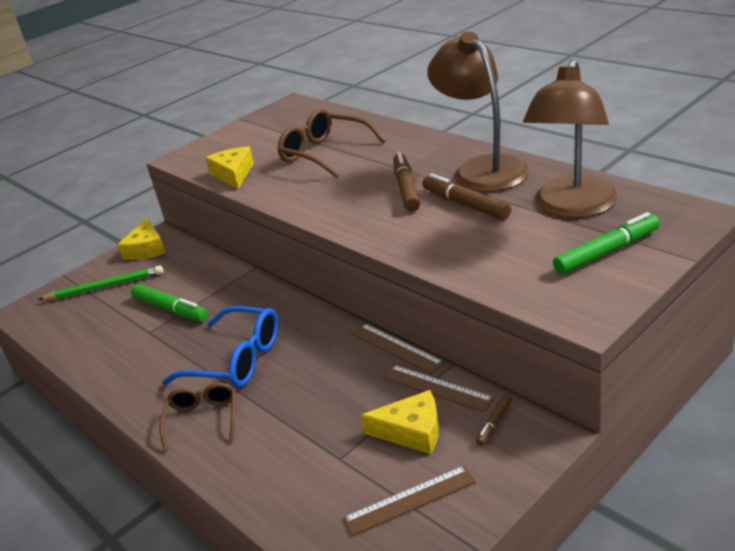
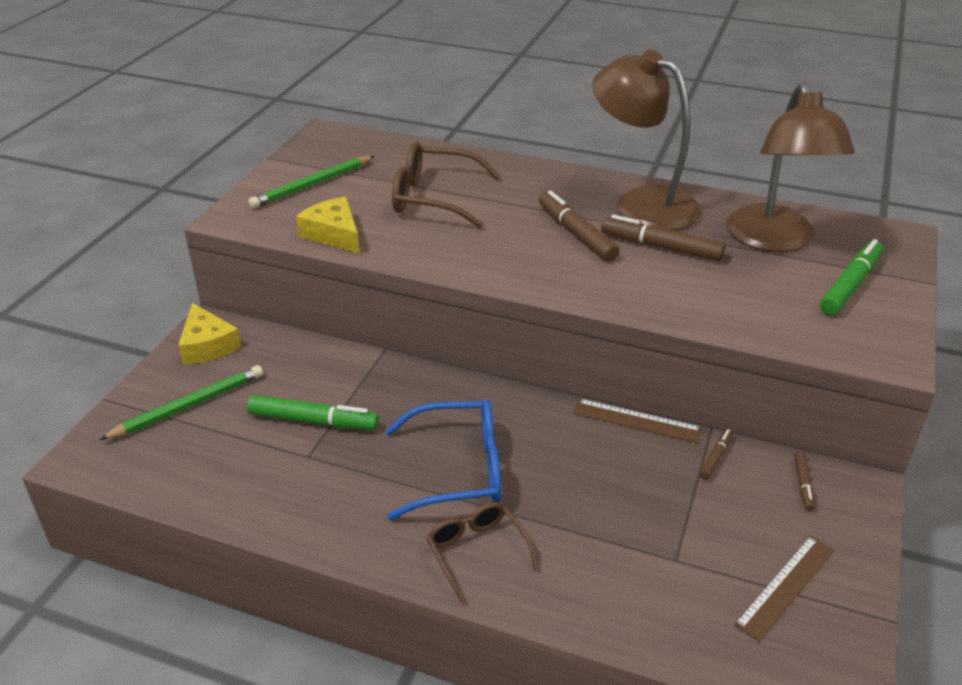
camera: 30 degrees left, 5 degrees up
(250, 139) = (312, 185): none -> green pencil
(412, 431) = (728, 511): yellow cheese -> none
(436, 388) = (716, 457): brown ruler -> brown marker

